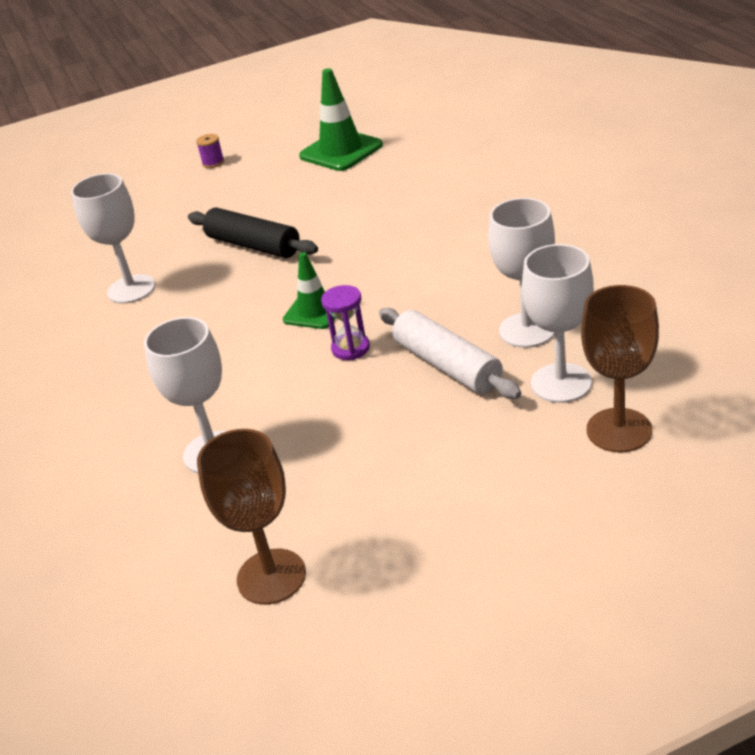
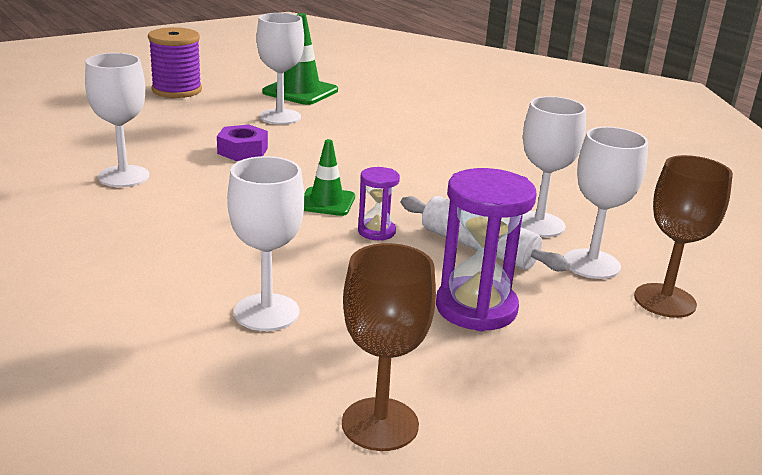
camera: 20 degrees left, 10 degrees down
(213, 162) = (177, 90): purple spool -> purple spool, size x2.29
(253, 245) = (242, 151): black rolling pin -> purple nut
(307, 192) = (280, 117): none -> white goblet
(413, 444) = (476, 308): none -> purple hourglass

